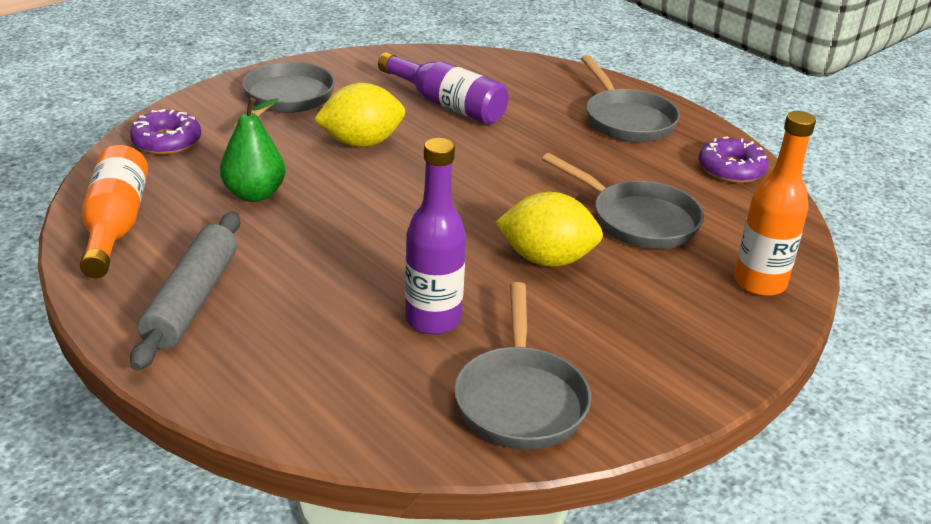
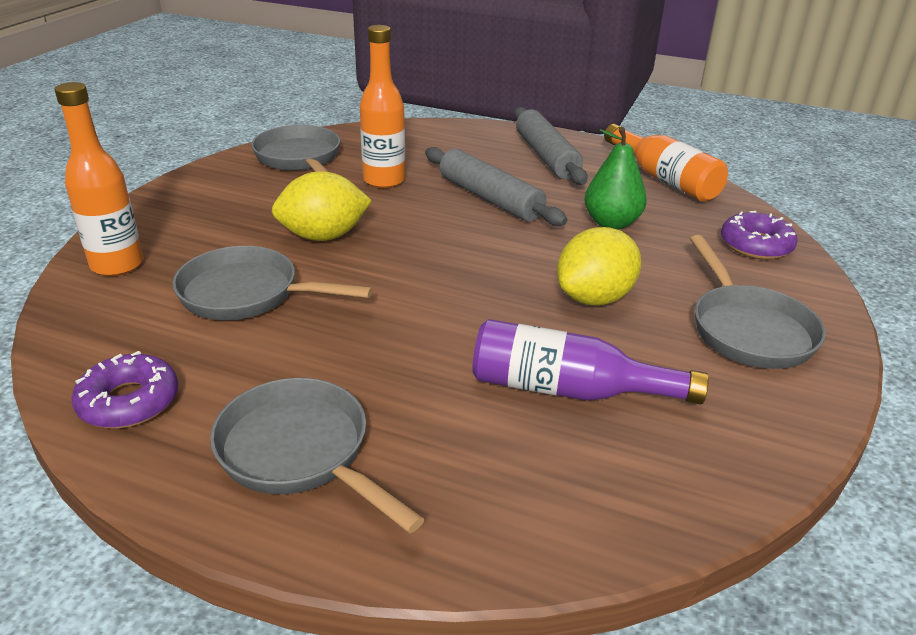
camera: 155 degrees right, 0 degrees up
(336, 257) = (490, 198): none -> grey rolling pin
(433, 320) = (384, 180): purple bottle -> orange bottle

